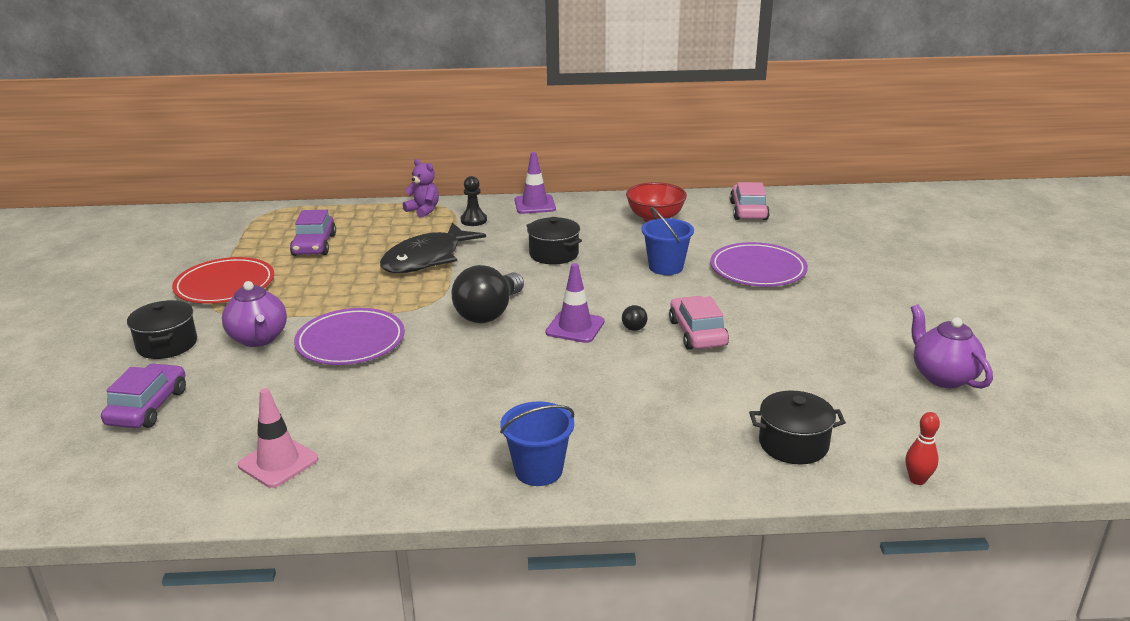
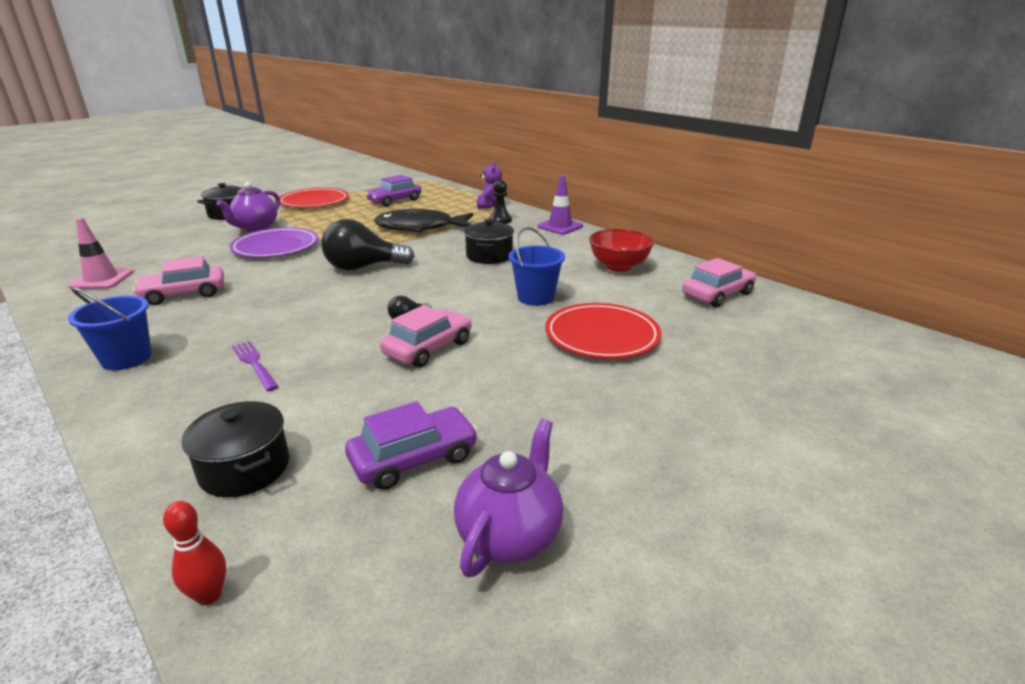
camera: 50 degrees right, 0 degrees up
(148, 407) = (152, 233): purple car -> purple car (413, 458)
(412, 417) = (184, 294): none -> pink car
(575, 327) = (376, 299): purple traffic cone -> none
(632, 410) = (254, 364): none -> purple fork
(758, 269) = (602, 335): purple plate -> red plate

